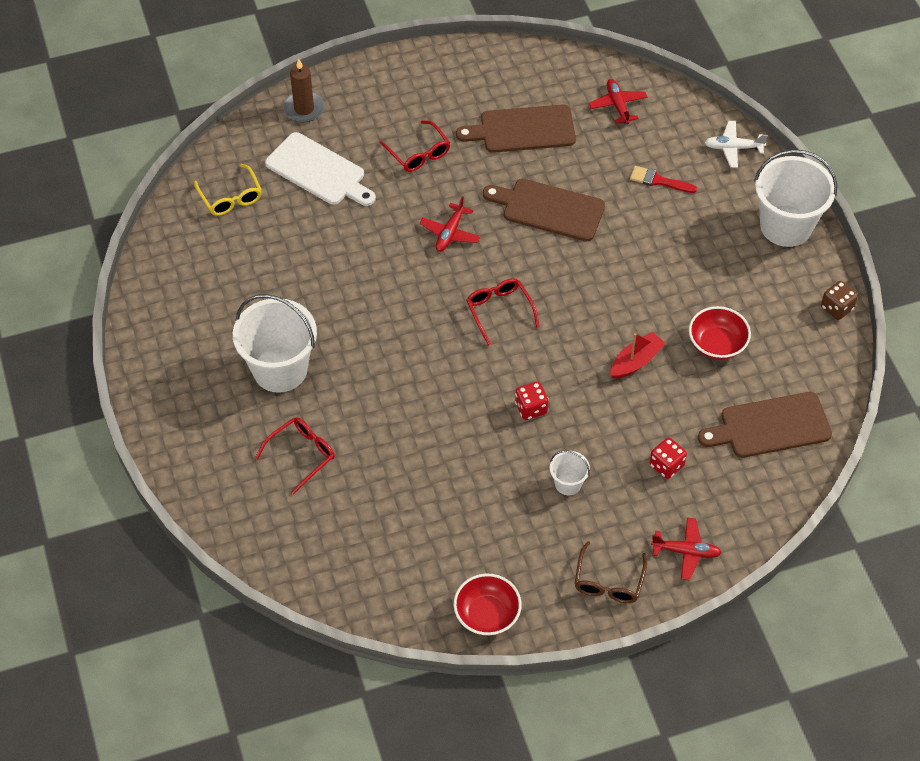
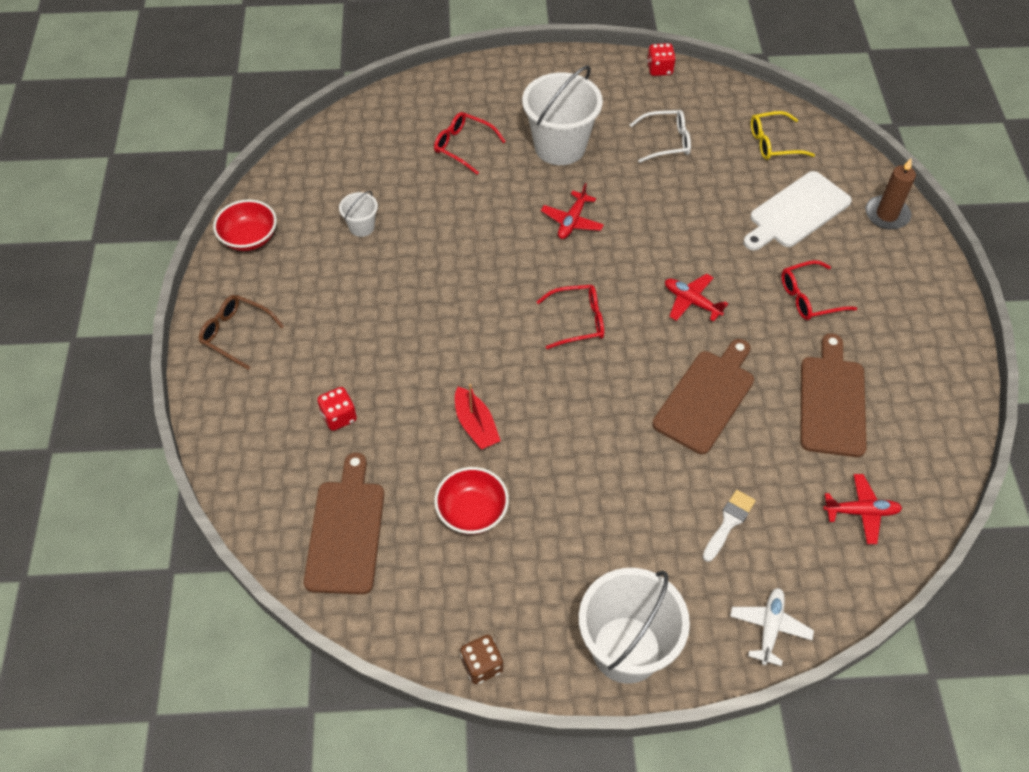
camera: 105 degrees right, 0 degrees up
(250, 282) = (666, 141): none -> white glasses
(301, 455) = (463, 146): red glasses -> red glasses turned 150 degrees clockwise
(531, 408) = (451, 319): red dice -> red dice (659, 69)
(568, 483) = (353, 328): white bucket -> white bucket (361, 227)
(658, 181) = (729, 522): red brush -> white brush
(686, 551) = (236, 405): red plane -> red plane (572, 221)

